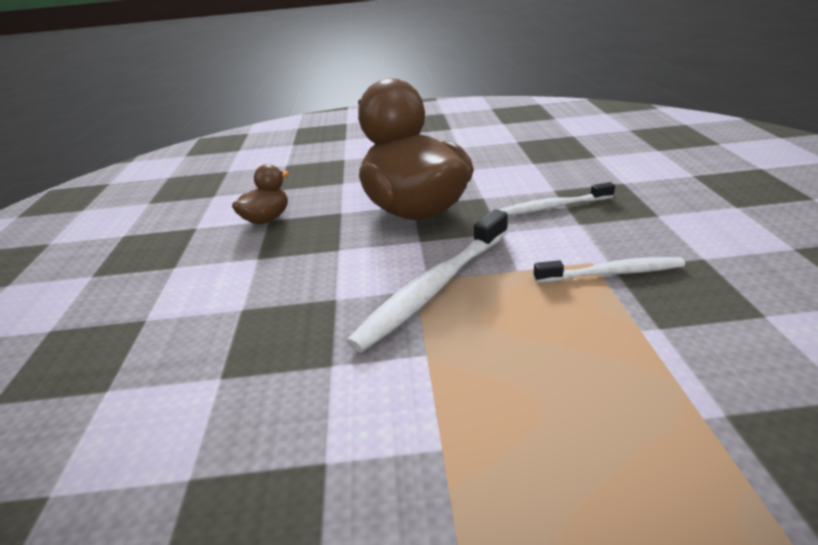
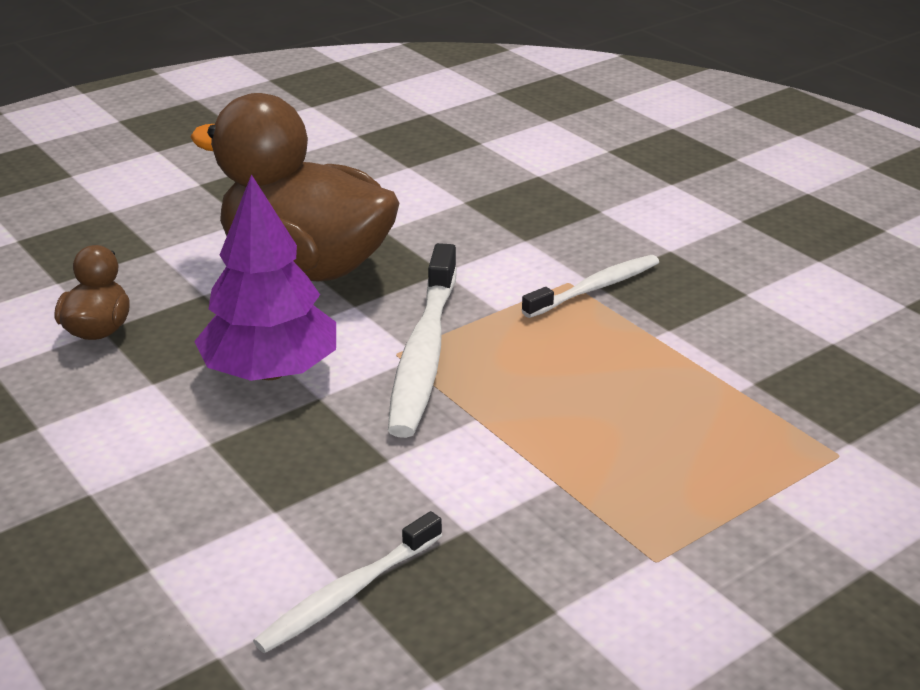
camera: 35 degrees left, 0 degrees up
(325, 271) = (270, 371): none -> purple tree
(553, 207) = (480, 225): white toothbrush -> white toothbrush (347, 594)

